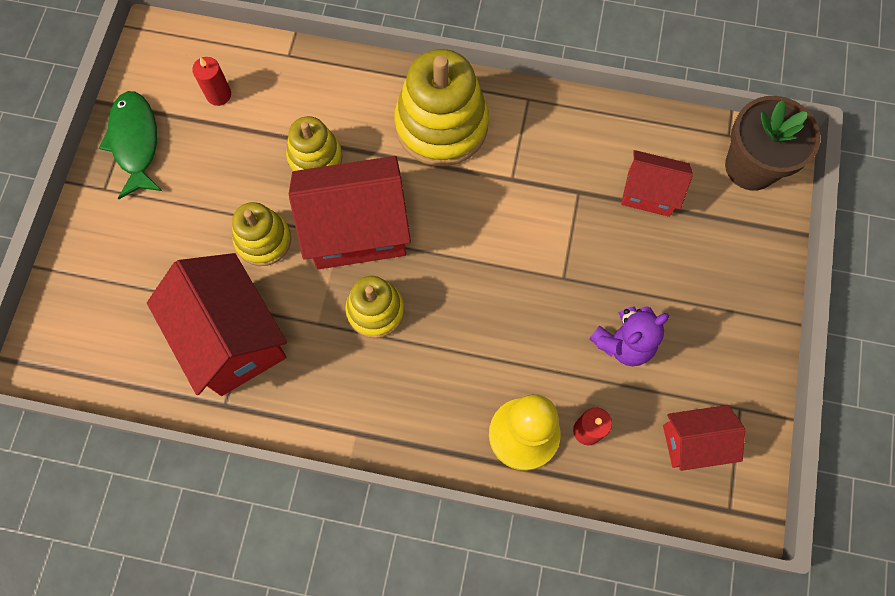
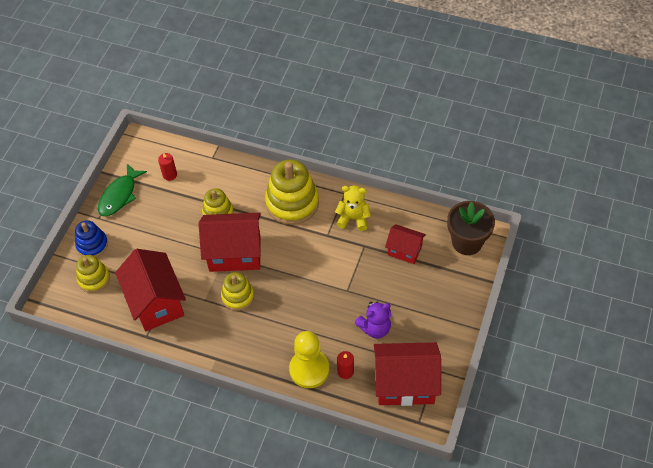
camera: 10 degrees right, 15 degrees down
(100, 241) = (92, 245): none -> blue stacking toy
(135, 142) = (119, 195): green fish -> green fish turned 150 degrees counterclockwise
(263, 240) = (182, 253): yellow stacking toy -> yellow stacking toy (94, 279)
(551, 143) = (353, 218): none -> yellow teddy bear
(693, 442) = (405, 384): red house -> red house, size x1.77

